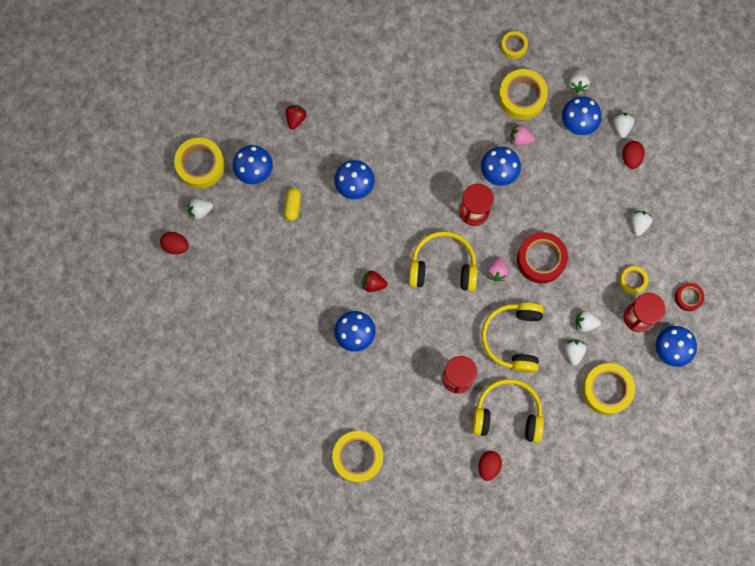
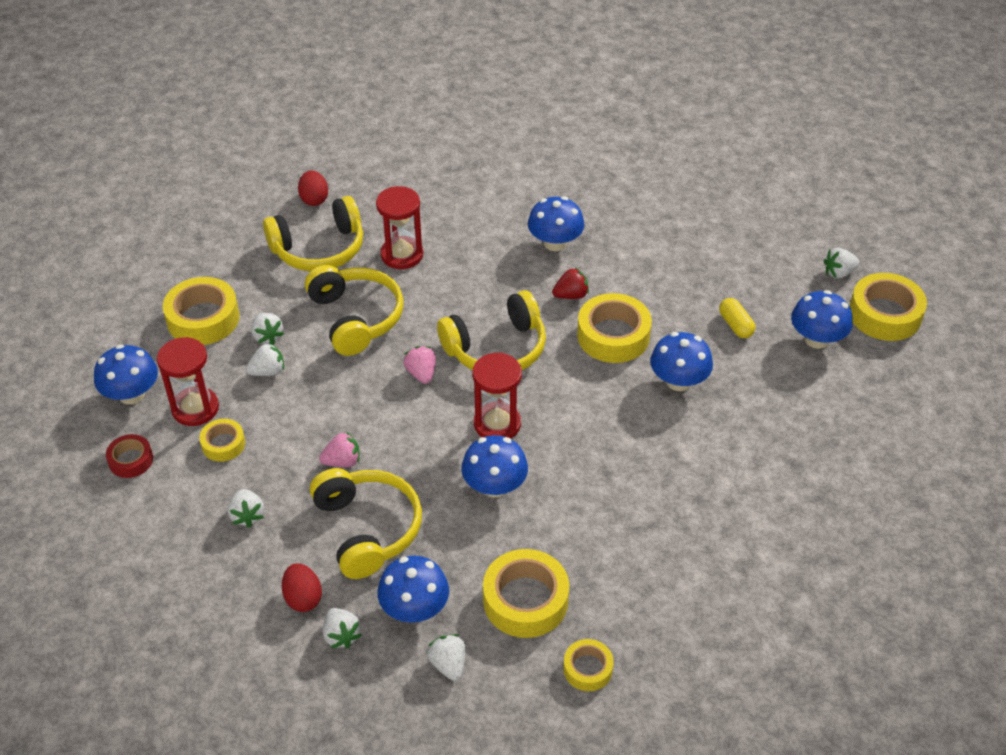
camera: 150 degrees right, 30 degrees down
(175, 245) = (832, 231): red egg -> none
(200, 210) = (839, 273): white strawberry -> white strawberry turned 150 degrees counterclockwise
(295, 119) = (819, 417): red strawberry -> none
(357, 457) = (469, 151): yellow tape -> yellow tape (613, 336)
(520, 139) = (490, 542): pink strawberry -> pink strawberry (342, 461)
(541, 259) = (369, 412): red tape -> none
(579, 181) = (367, 529): none -> yellow headphones

